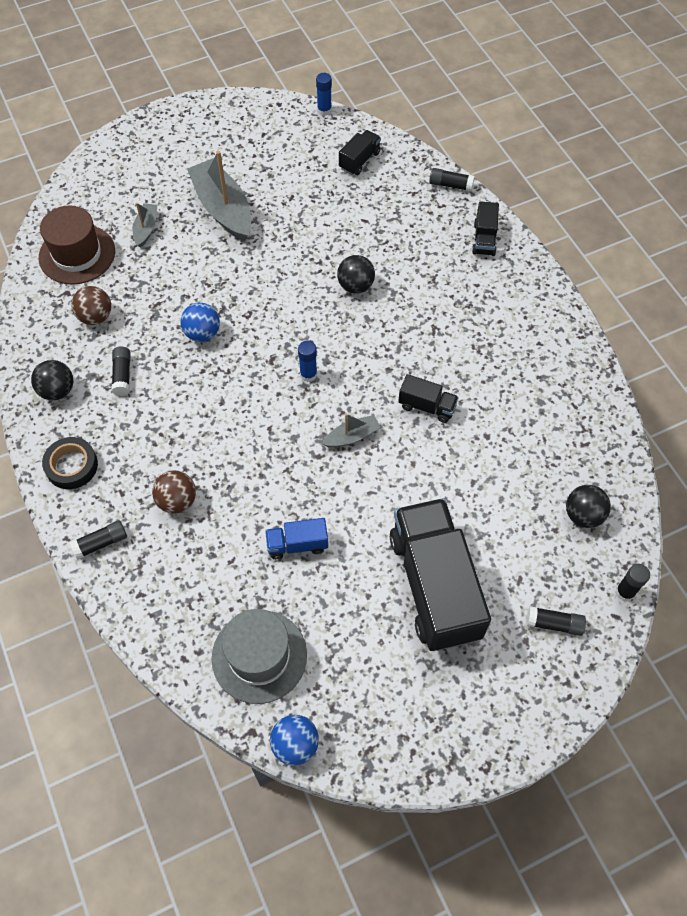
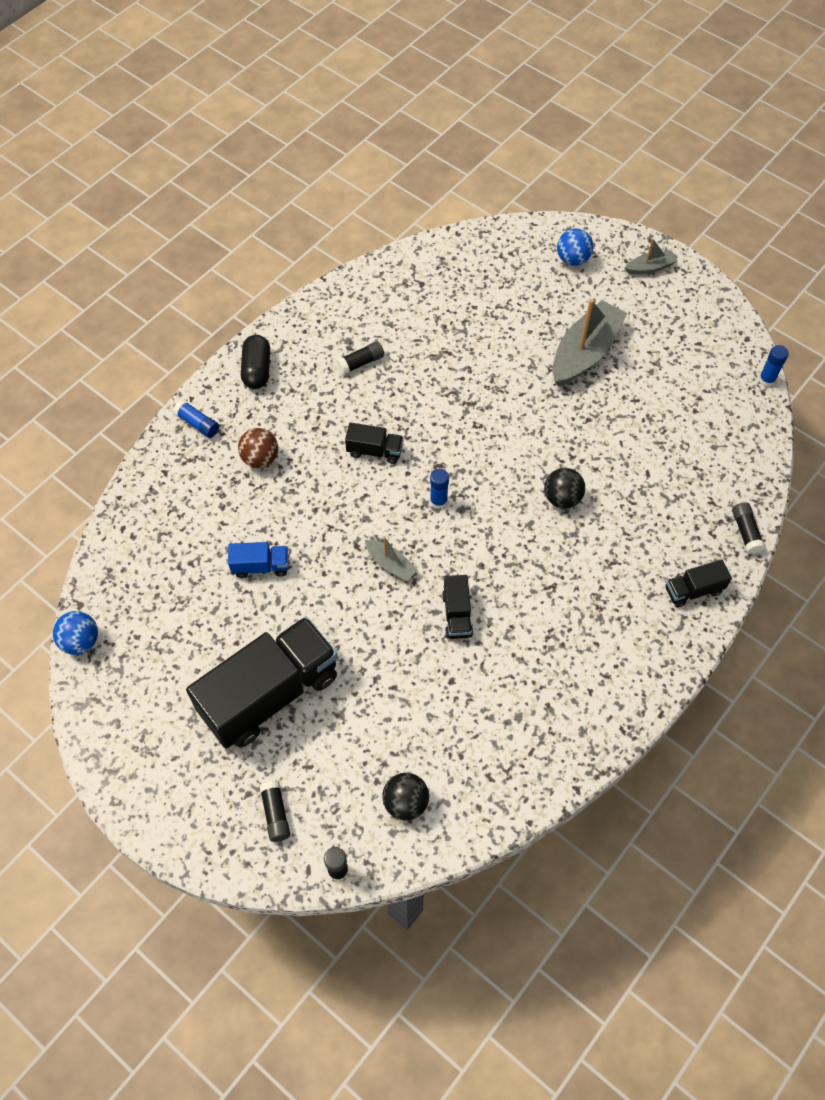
camera: 65 degrees right, 0 degrees up
(57, 390) = (322, 325): black ball -> none
(72, 466) = (257, 370): black tape -> black capsule
(77, 254) = (465, 271): brown hat -> none
(95, 317) = (409, 315): brown ball -> none
(101, 543) = (197, 423): black glue stick -> blue glue stick
(146, 229) = (524, 306): grey boat -> grey boat (650, 267)
(202, 333) = (436, 400): blue ball -> blue ball (572, 259)
(259, 656) = (146, 581): grey hat -> none
(297, 544) = (260, 566): blue truck -> blue truck turned 120 degrees clockwise
(359, 160) = (721, 437): black truck -> black truck (374, 451)

